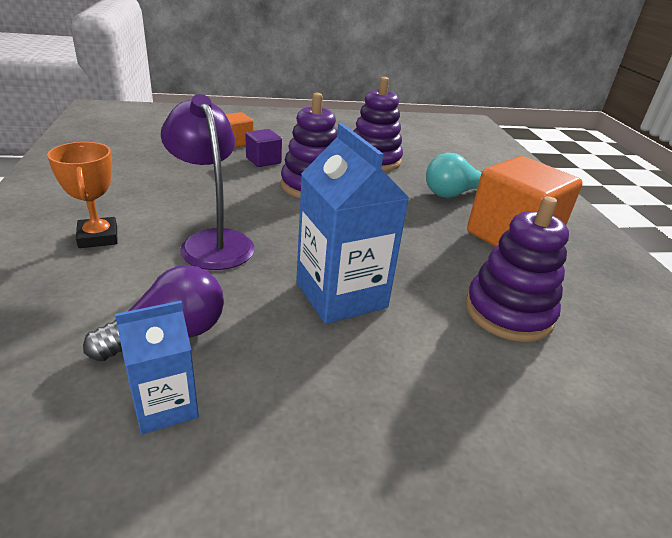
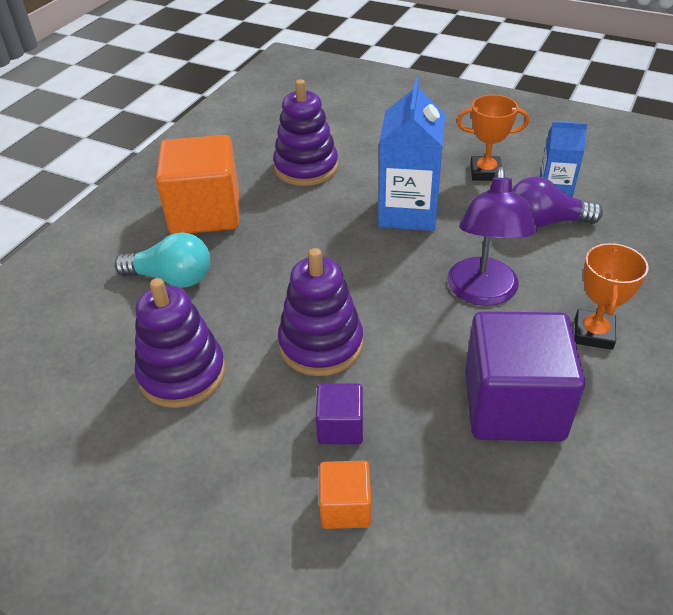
camera: 140 degrees left, 10 degrees up
(159, 187) = (513, 405): none -> purple cube
(289, 394) = (485, 172): none -> orange trophy

